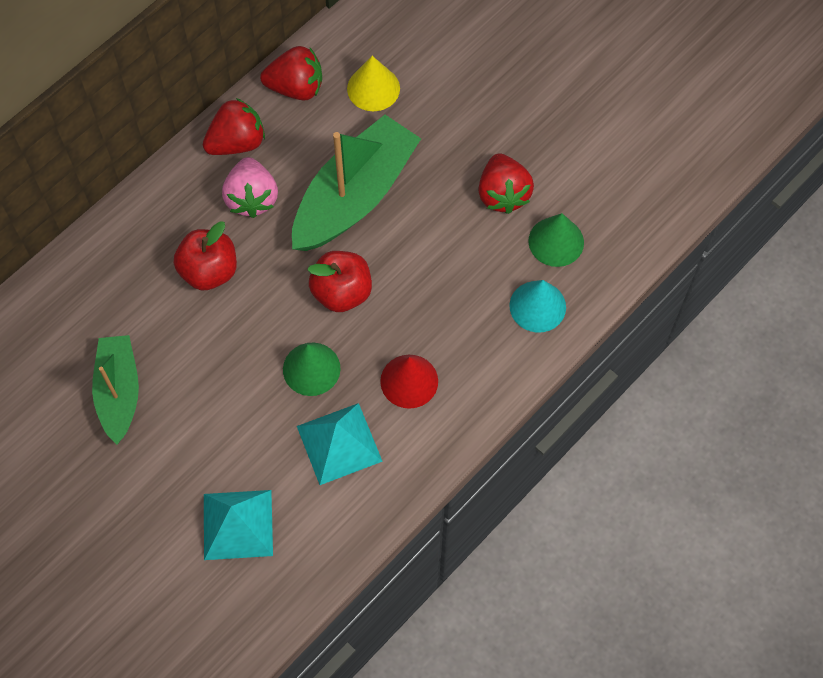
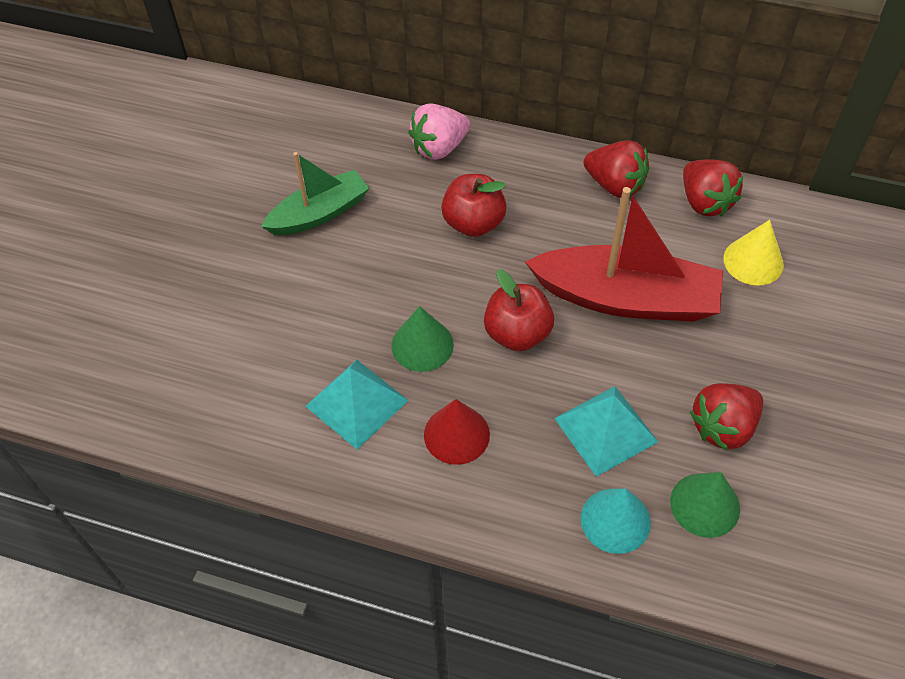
camera: 65 degrees right, 10 degrees down
(237, 524) = (234, 357): turquoise pyramid -> turquoise pyramid (605, 429)
(252, 198) = (567, 221): pink strawberry -> pink strawberry (439, 148)
(355, 196) = (626, 298): green boat -> red boat

